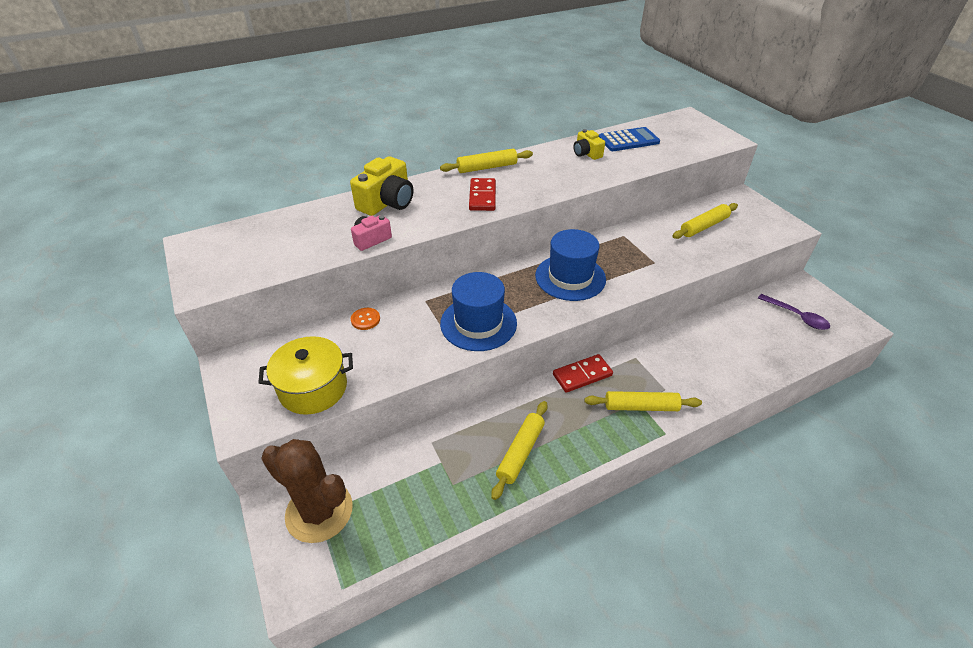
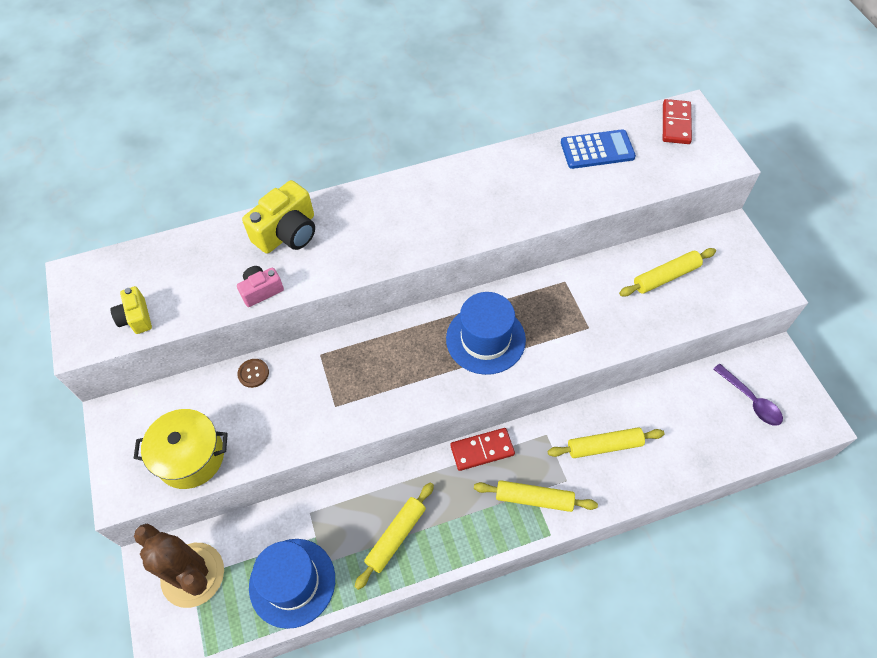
camera: 10 degrees right, 15 degrees up
(365, 319) = (253, 373): orange button -> brown button
(478, 323) = (370, 393): blue hat -> blue hat (292, 582)
(482, 196) = (396, 234): red domino -> red domino (675, 124)
(487, 167) = (412, 184): yellow rolling pin -> yellow rolling pin (604, 446)
(586, 153) = (538, 170): yellow camera -> yellow camera (136, 318)

